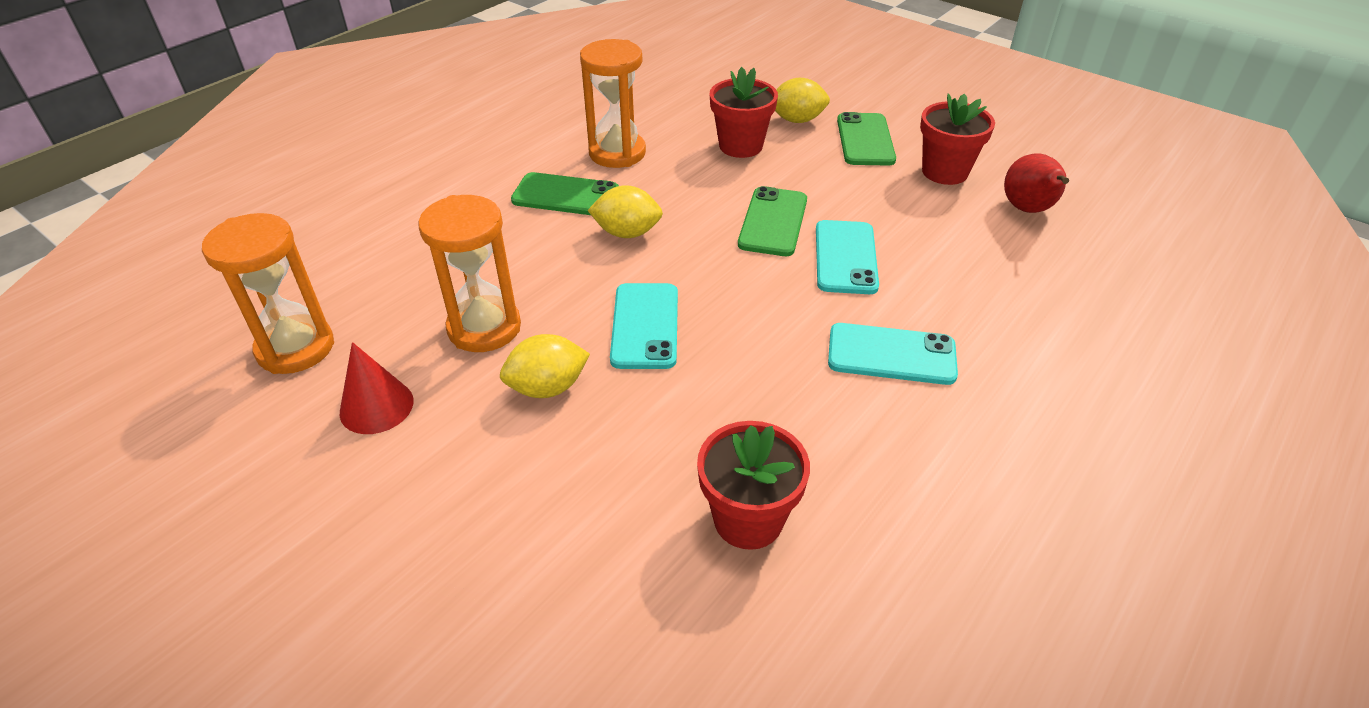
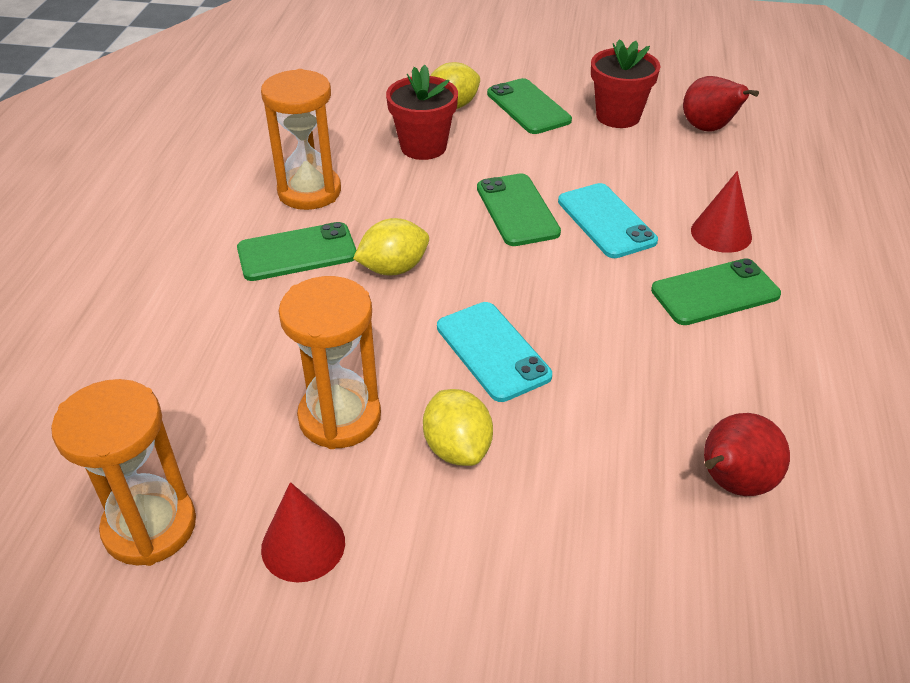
camera: 30 degrees left, 0 degrees up
(547, 387) = (457, 448): yellow lemon -> yellow lemon turned 60 degrees counterclockwise
(748, 519) = (732, 483): red flower pot -> red pear
(891, 354) = (715, 292): turquoise phone -> green phone
(949, 306) = (721, 233): none -> red cone

